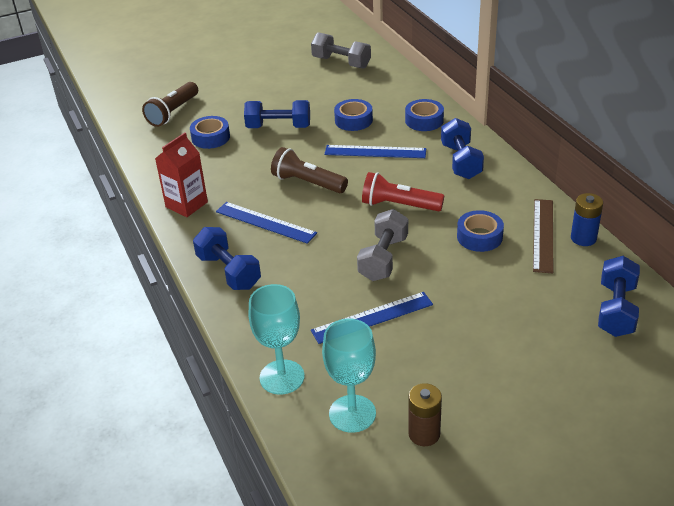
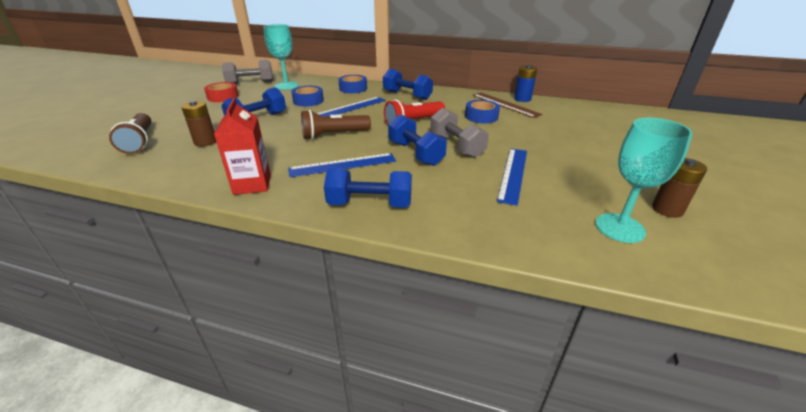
camera: 50 degrees left, 5 degrees down
(210, 137) = (205, 142): blue tape -> brown battery
(282, 377) = (540, 240): turquoise goblet -> turquoise goblet (286, 86)
(291, 76) = (223, 97): none -> red tape
(616, 310) = (592, 115): blue dumbbell -> blue dumbbell (415, 153)

